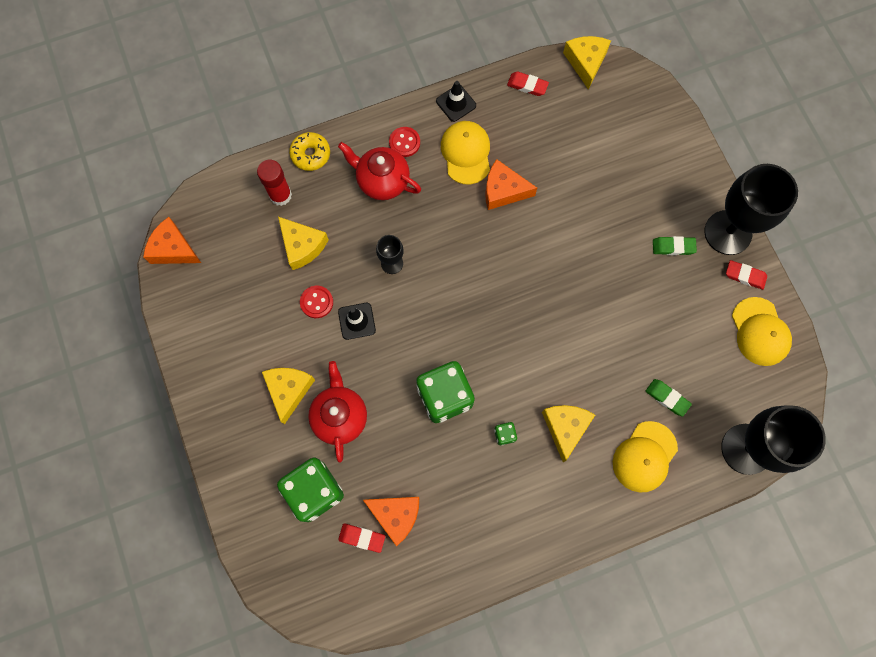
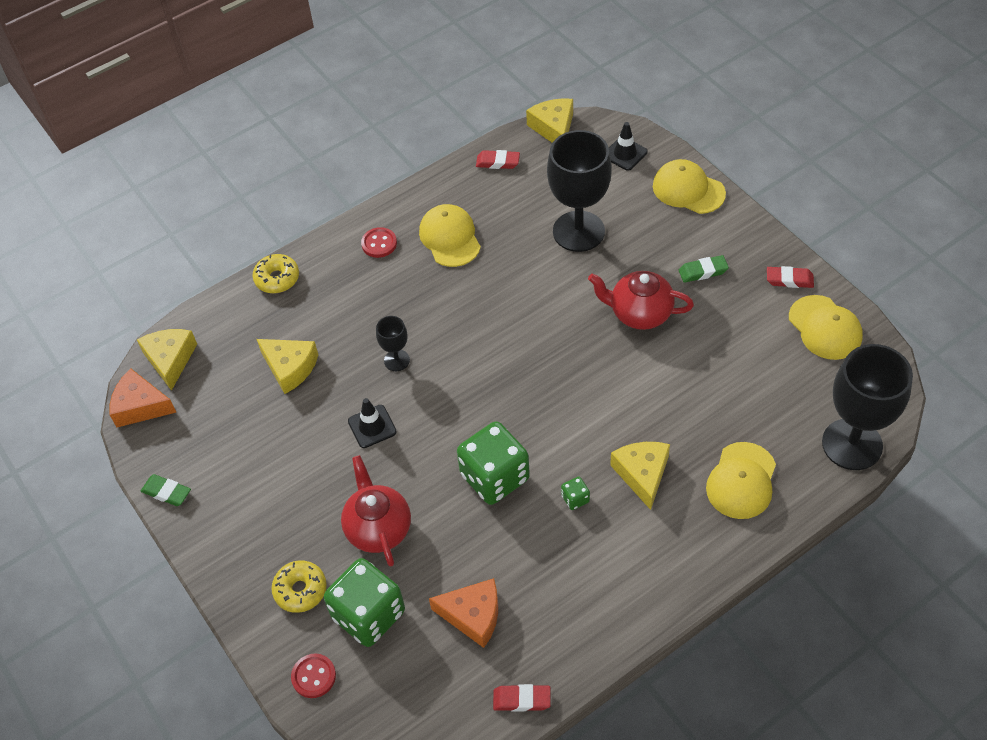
camera: 10 degrees left, 20 degrees down
(266, 454) = (300, 590): none -> yellow donut
(280, 195) = (252, 325): red glue stick -> none
(289, 390) = (311, 516): yellow cheese -> yellow cheese (170, 360)
(316, 302) = (320, 419): red button -> red button (313, 676)
(362, 538) = (439, 650): red eraser -> red eraser (522, 700)
(382, 181) = (364, 285): red teapot -> red teapot (639, 313)
(456, 103) = (425, 195): black traffic cone -> black traffic cone (625, 154)
(503, 190) = (501, 263): orange cheese -> none
(667, 398) = (746, 416): green eraser -> green eraser (166, 492)
(685, 160) = (688, 190): none -> yellow cap
(728, 232) = (756, 244): black goblet -> black goblet (578, 231)

